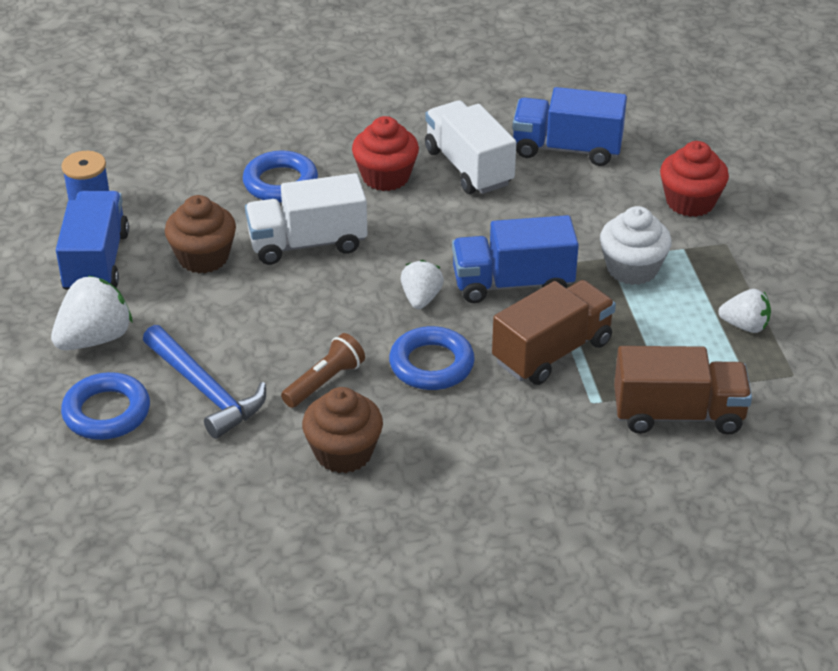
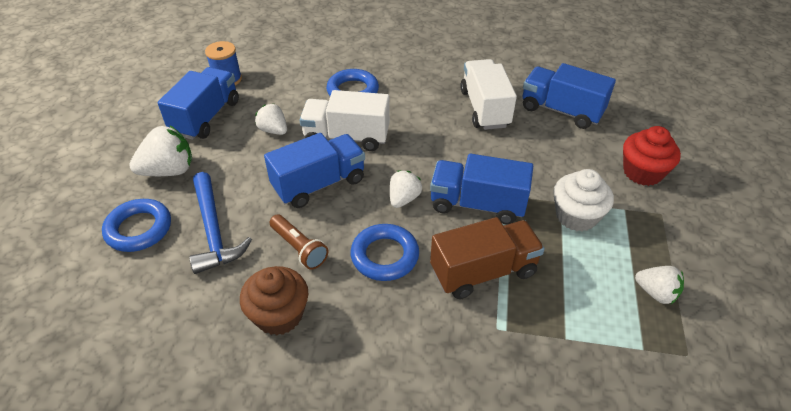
camera: 20 degrees right, 5 degrees up
(203, 257) = (273, 130): brown cupcake -> white strawberry
(305, 307) = (319, 184): none -> blue truck
(324, 382) = (299, 248): brown flashlight -> brown flashlight turned 75 degrees clockwise
(385, 177) = (424, 102): red cupcake -> none
(678, 414) = (568, 364): brown truck -> none

